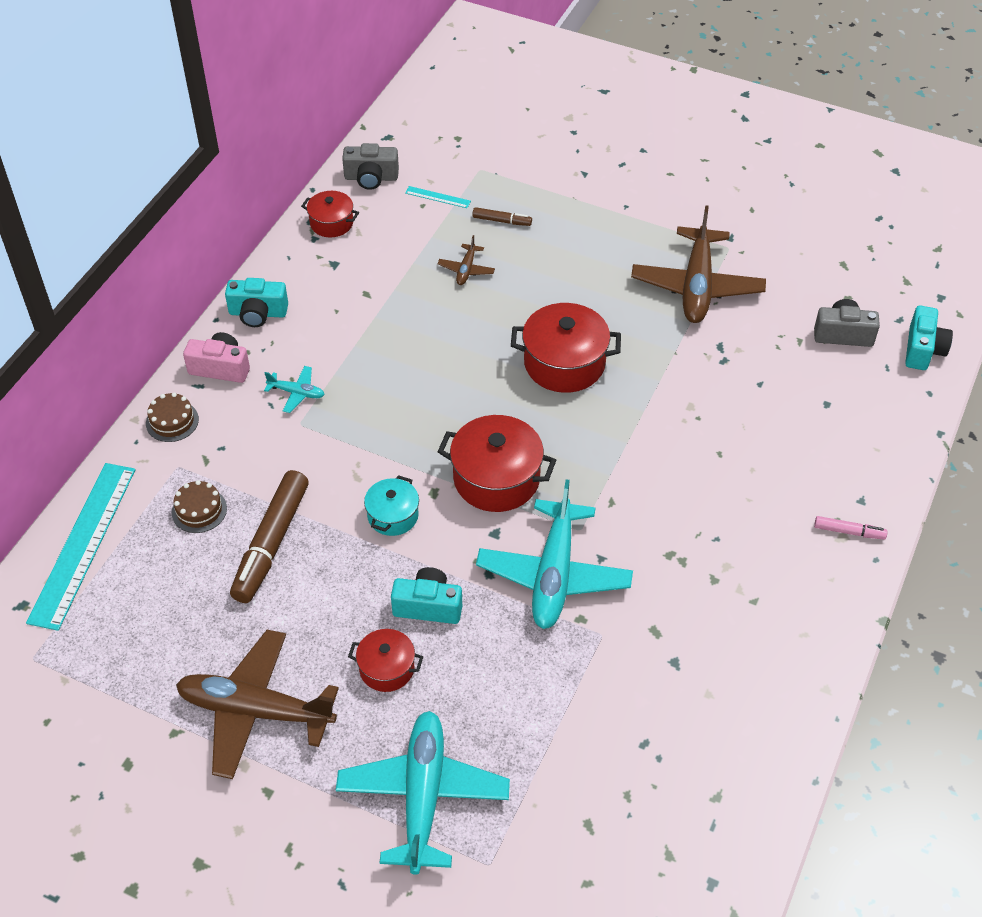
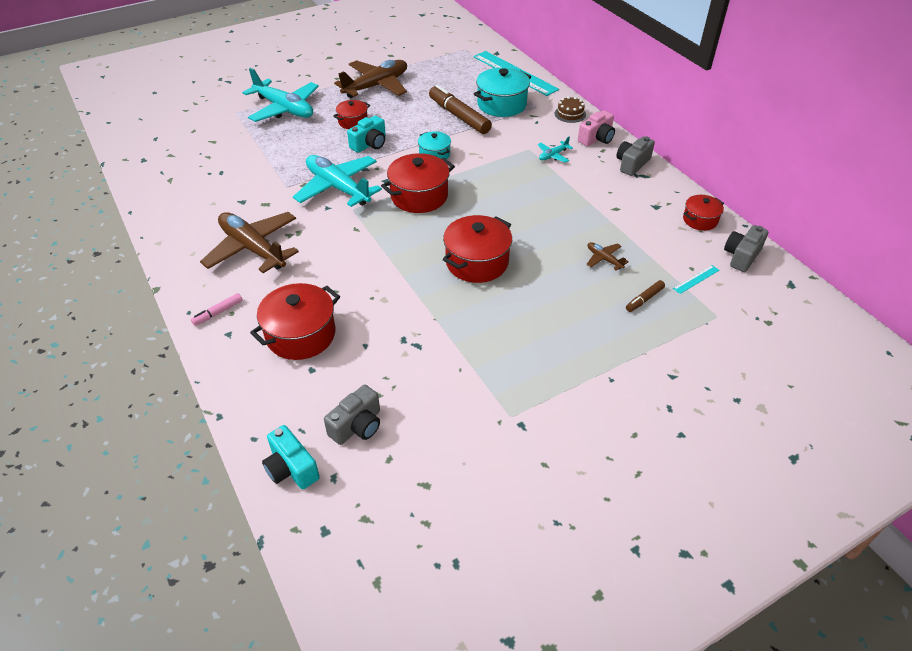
camera: 125 degrees right, 5 degrees down
(199, 510) = (501, 104): brown cake -> turquoise pot
(258, 313) = (632, 164): turquoise camera -> grey camera
(696, 286) = (486, 369): brown plane -> brown plane (253, 248)
(800, 440) = (301, 335): none -> red pot

